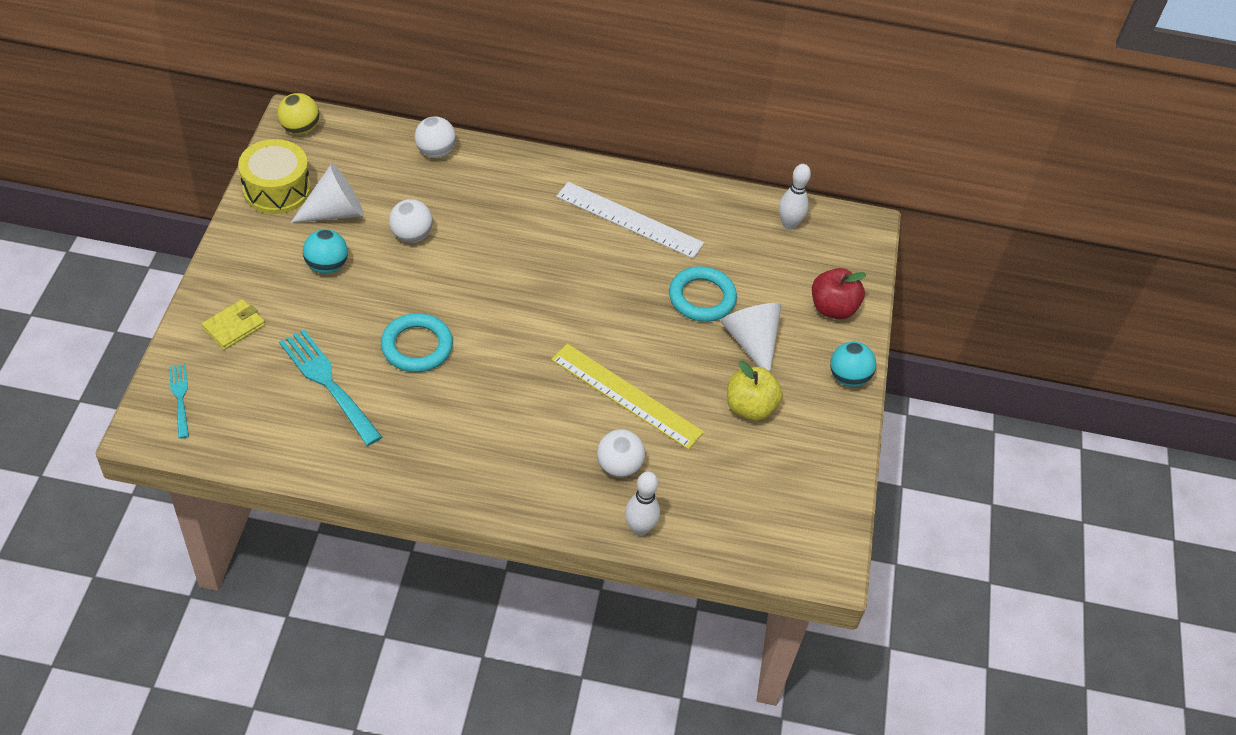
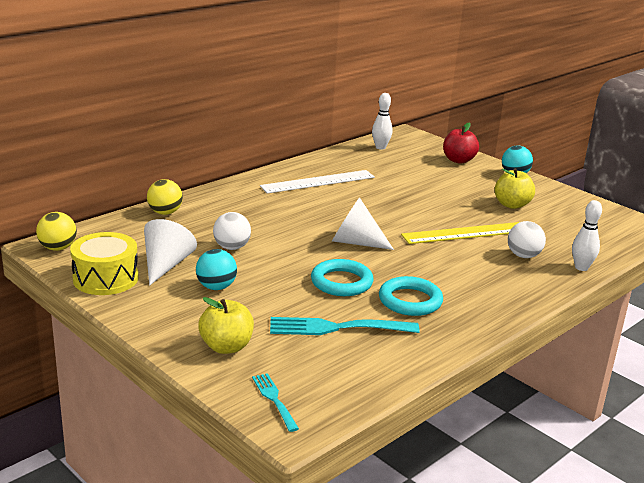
camera: 50 degrees left, 25 degrees down
(180, 398) = (274, 400): turquoise fork -> turquoise fork turned 45 degrees clockwise
(234, 326) = (226, 347): yellow wallet -> yellow apple
(435, 152) = (165, 213): white ball -> yellow ball
(702, 298) = (409, 186): turquoise ring -> turquoise ring (410, 301)
(751, 342) = (460, 187): white cone -> white cone (355, 242)

